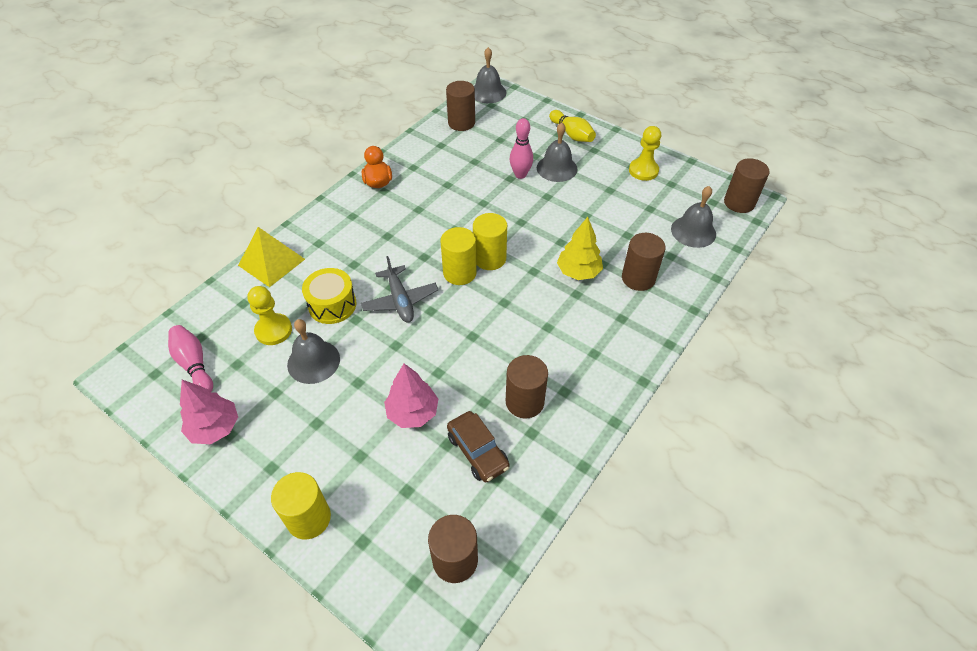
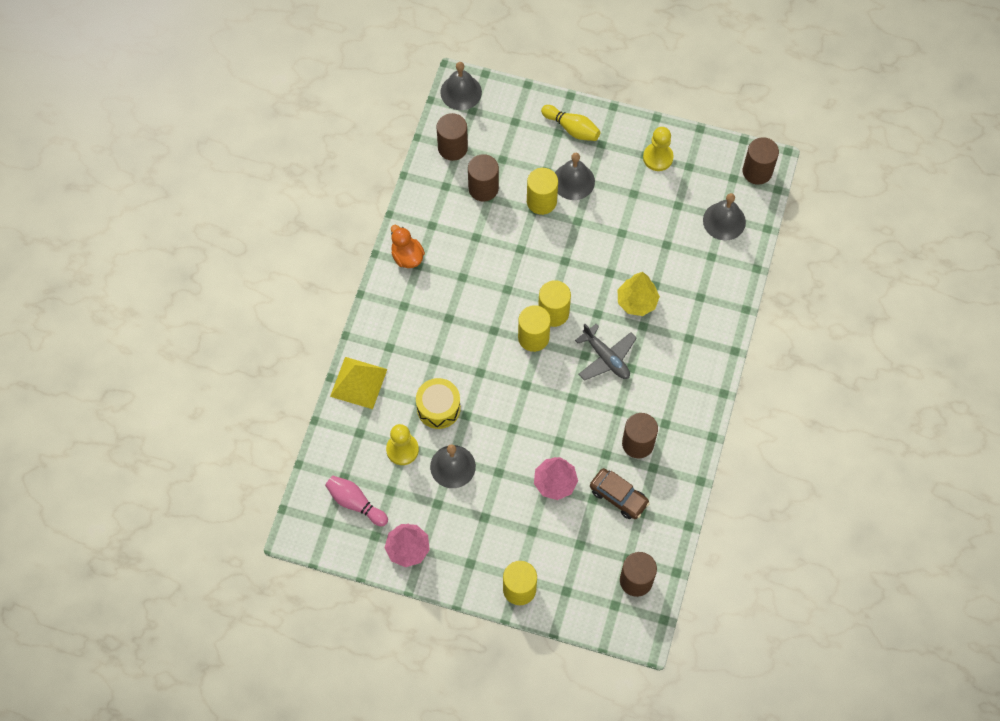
camera: 20 degrees left, 15 degrees up
(400, 300) = (495, 384): grey plane -> grey plane (606, 358)
(520, 174) = (541, 201): pink bowling pin -> yellow cylinder
(638, 278) = (690, 291): brown cylinder -> brown cylinder (483, 188)

